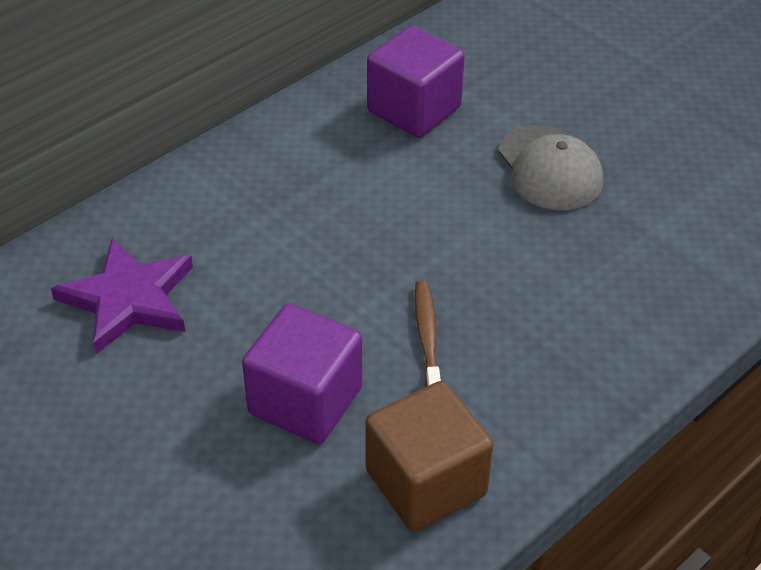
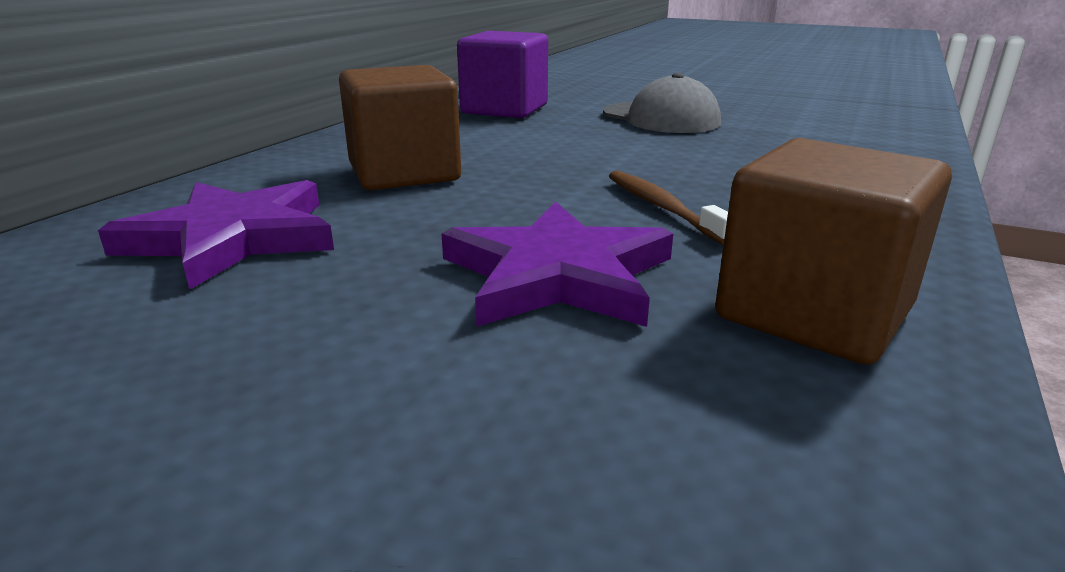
camera: 20 degrees left, 20 degrees down
(269, 229) = (404, 173): none -> brown cube
(305, 400) = (558, 275): purple cube -> purple star

